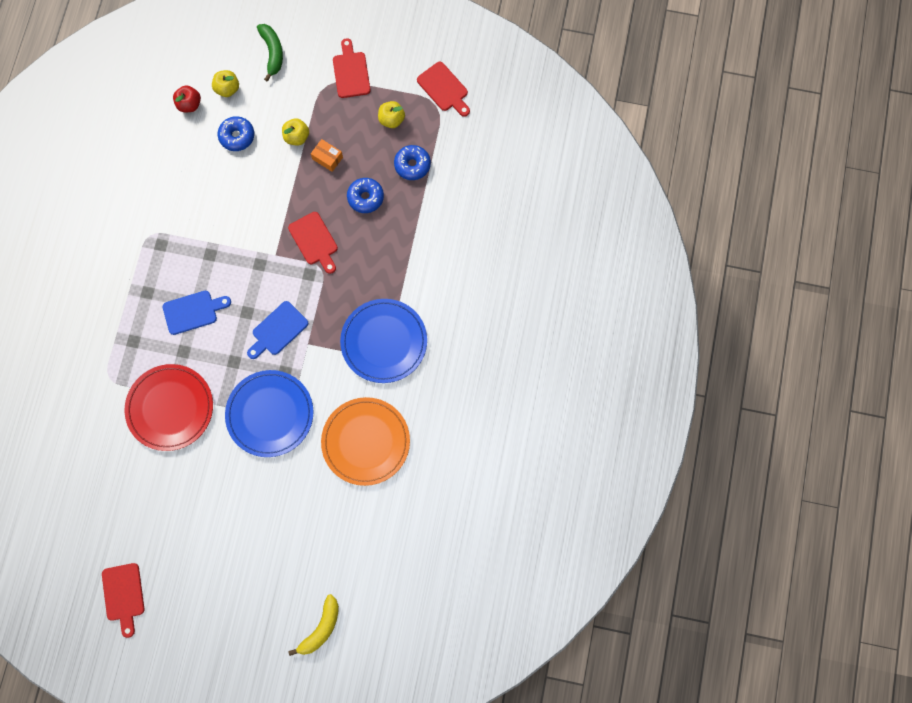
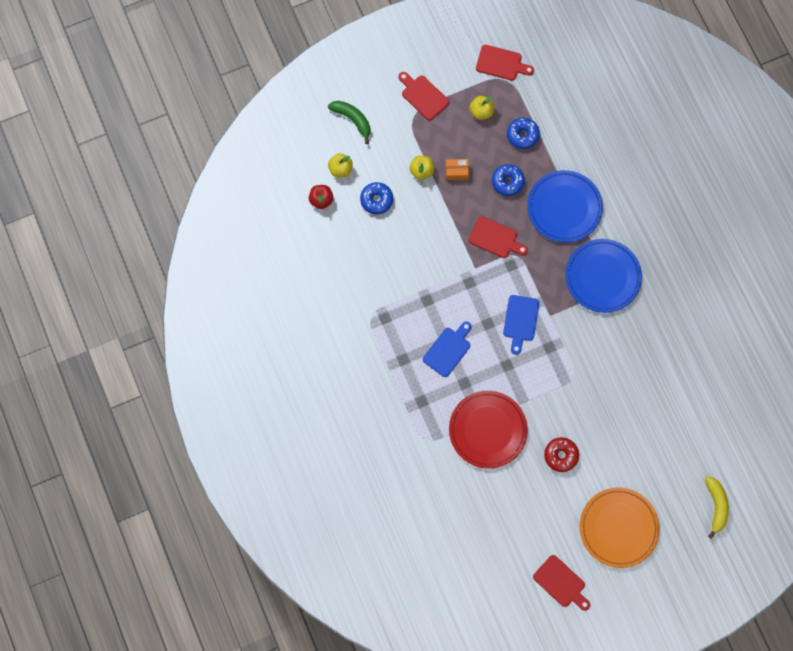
camera: 35 degrees left, 0 degrees up
(216, 478) = (561, 455): none -> red donut
(270, 414) = (562, 384): blue plate -> blue plate (564, 207)
(366, 442) = (645, 356): orange plate -> orange plate (618, 527)

